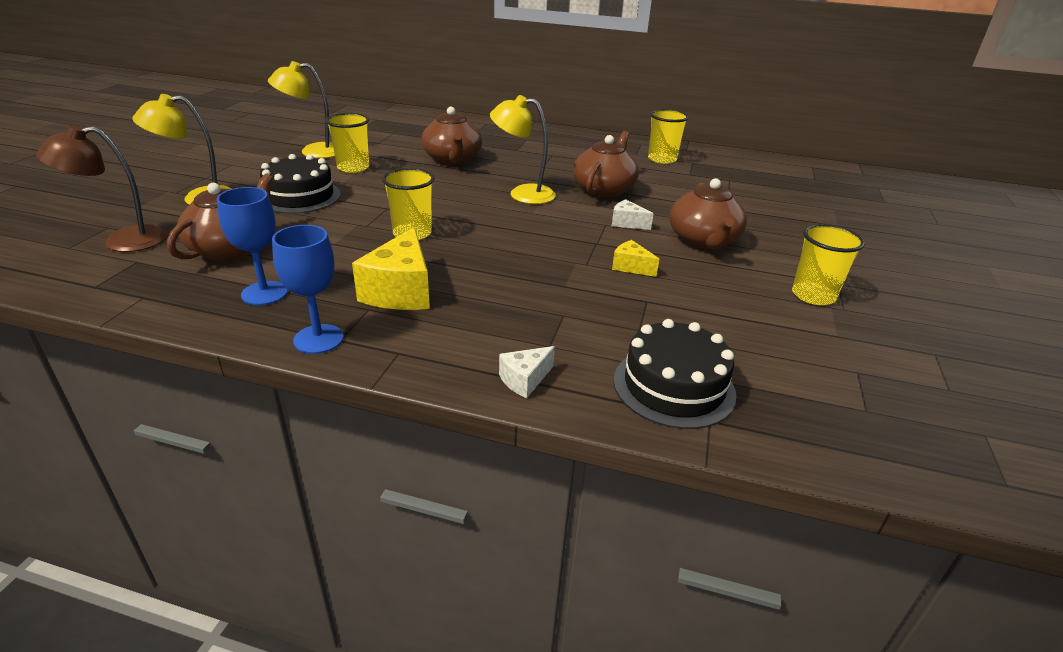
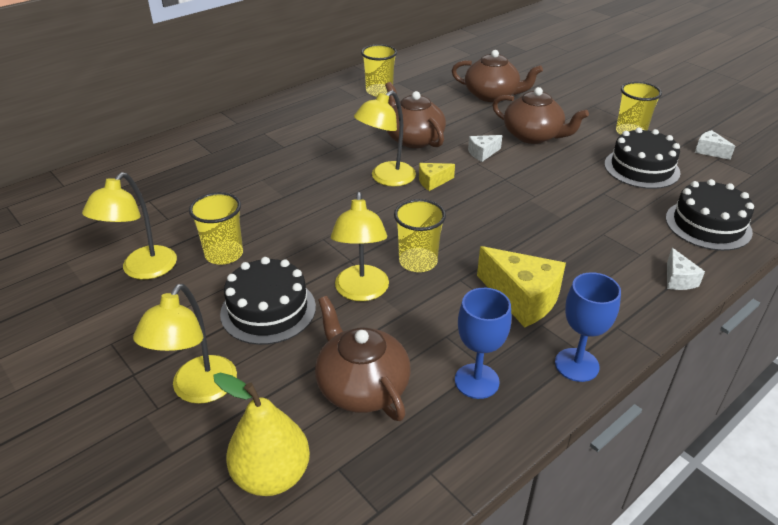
camera: 55 degrees left, 5 degrees up
(122, 241) = (272, 475): brown lamp -> yellow pear
(349, 221) = (361, 292): none -> yellow lamp
(452, 159) = (269, 188): brown teapot -> brown teapot (492, 95)
(631, 267) = (552, 180): yellow cheese -> yellow cheese (432, 182)
(739, 316) = (641, 168): none -> black cake
(868, 362) = (709, 151): none -> white cheese

